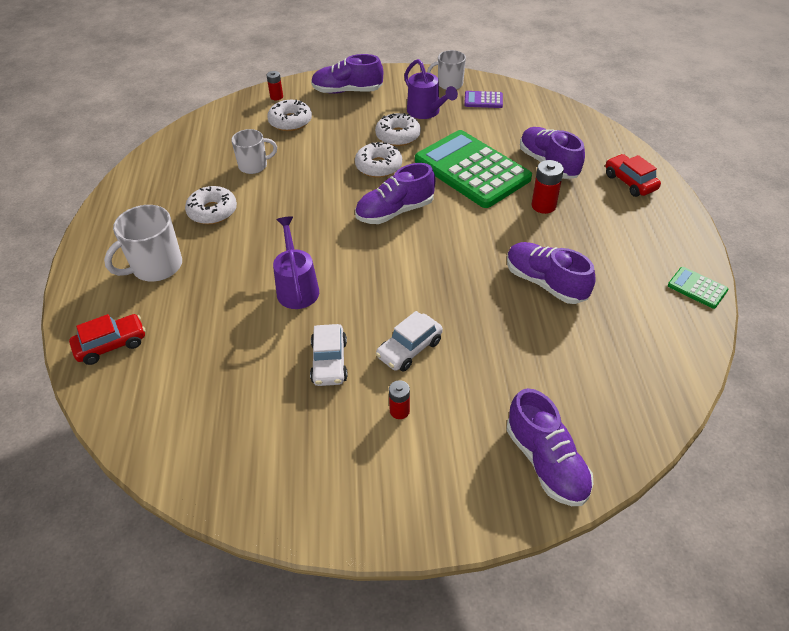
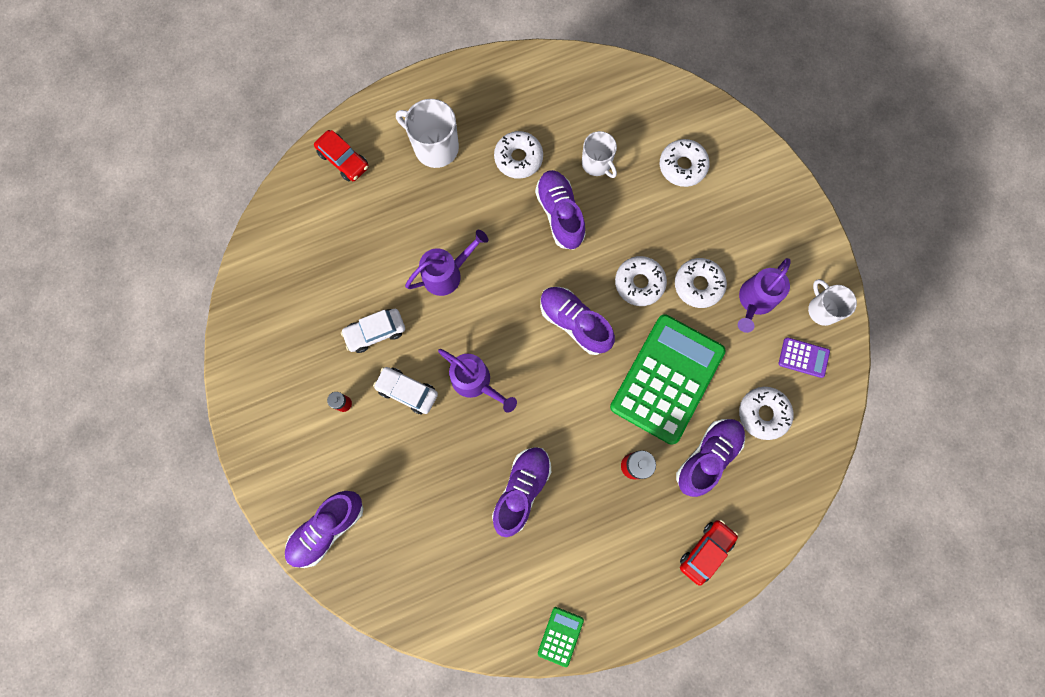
camera: 70 degrees right, 30 degrees up
(276, 97) = (722, 133): red battery -> none
(347, 91) = (762, 202): purple shoe -> purple shoe (560, 214)
(423, 291) = (476, 382): none -> purple watering can
(483, 100) = (803, 357): purple calculator -> purple calculator turned 120 degrees clockwise
(521, 128) = (763, 414): none -> white donut

